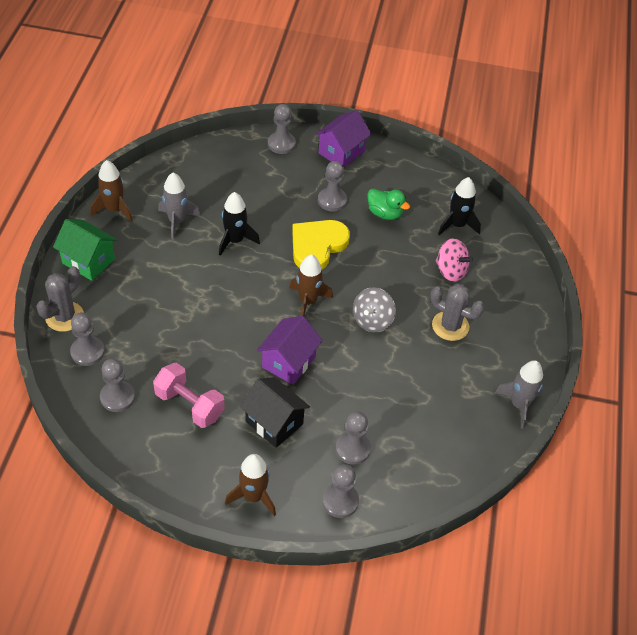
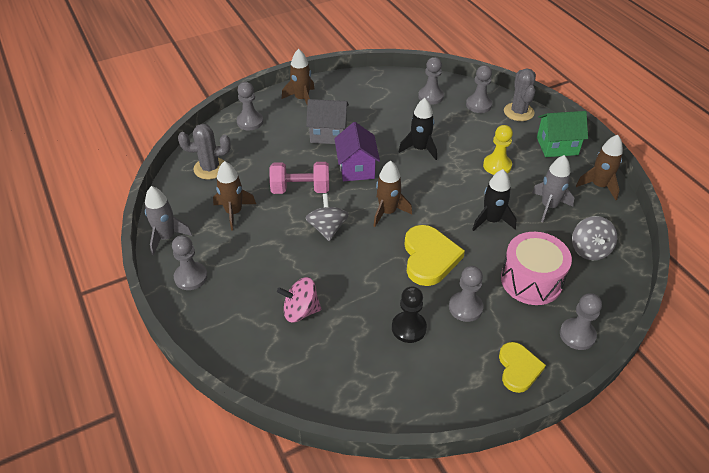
camera: 145 degrees right, 5 degrees down
(165, 279) = (497, 166): none -> yellow pawn
(189, 405) = (387, 115): pink dumbbell -> pink dumbbell (300, 189)
(196, 177) = (590, 250): none -> grey spinning top
(265, 187) = (531, 280): none -> pink drum
(274, 423) = (328, 134): black house -> grey house
(341, 152) = (518, 368): purple house -> yellow heart
(352, 449) = (266, 148): grey pawn -> grey pawn (191, 277)
(385, 213) = (409, 328): green duck -> black pawn
(441, 391) = (234, 212): none -> brown rocket
(450, 326) = (263, 262): grey cactus -> grey cactus (210, 168)
(457, 225) = (333, 365): black rocket -> black rocket (420, 149)

